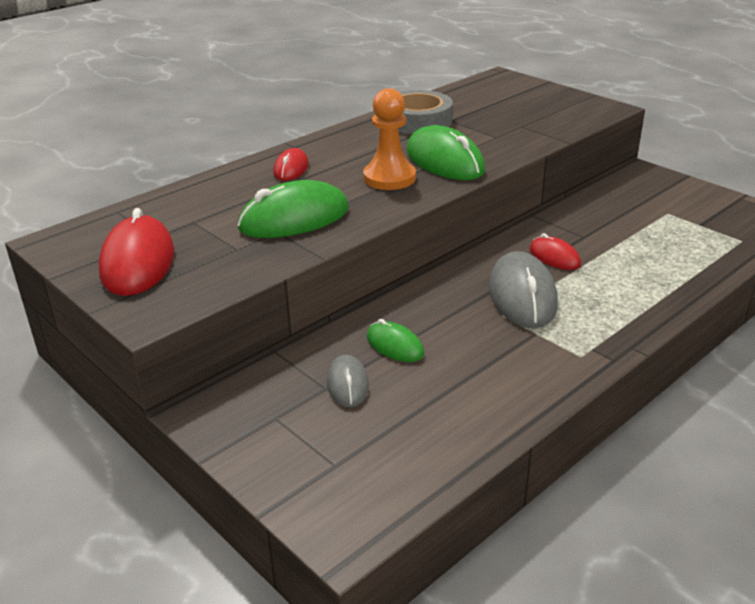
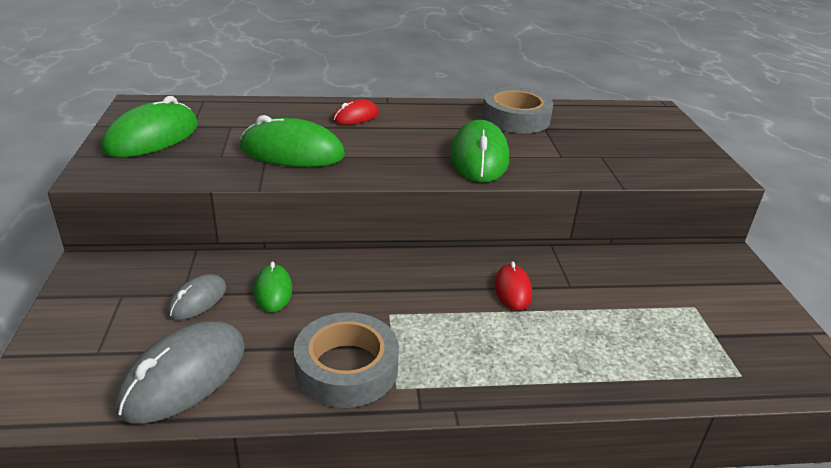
camera: 35 degrees right, 0 degrees up
(138, 262) = (152, 137): red mouse -> green mouse
(389, 178) = (412, 152): orange pawn -> none
(522, 296) = (431, 307): grey mouse -> grey mouse (184, 376)
(532, 363) = (346, 368): none -> grey tape

